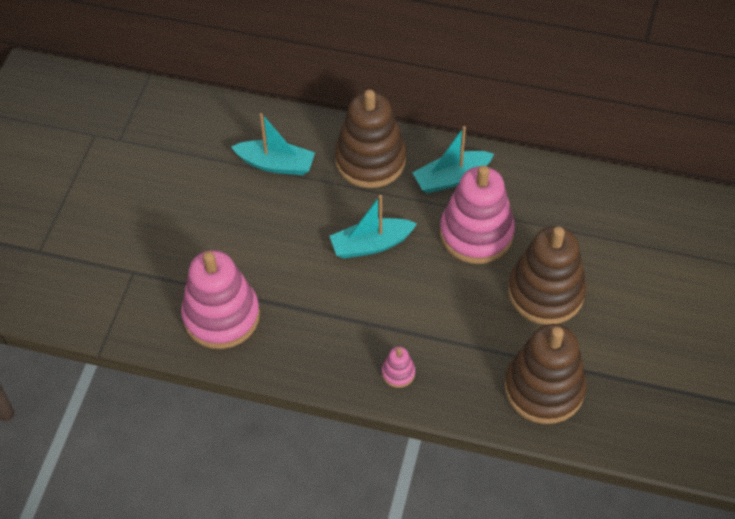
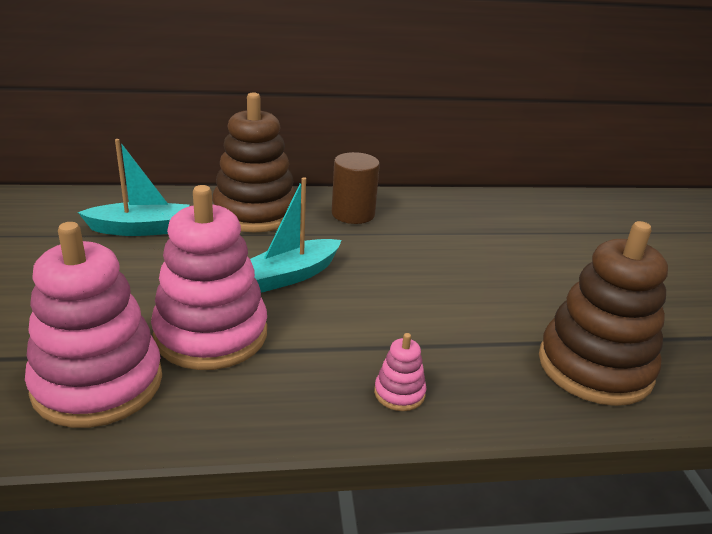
camera: 25 degrees left, 25 degrees down
(451, 178) = (353, 214): turquoise boat -> brown cylinder
(476, 233) = (408, 248): pink stacking toy -> pink stacking toy (211, 334)
(545, 292) = (519, 281): brown stacking toy -> none

